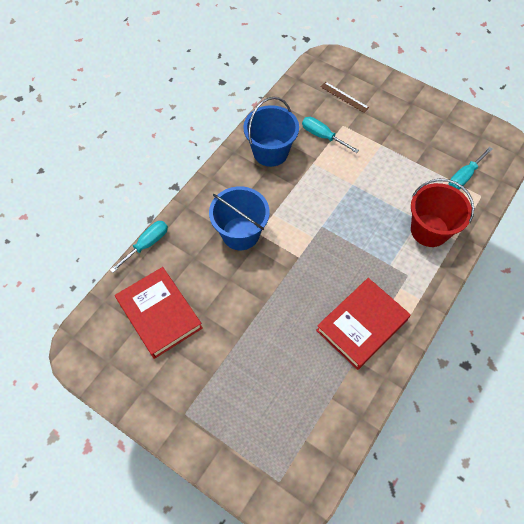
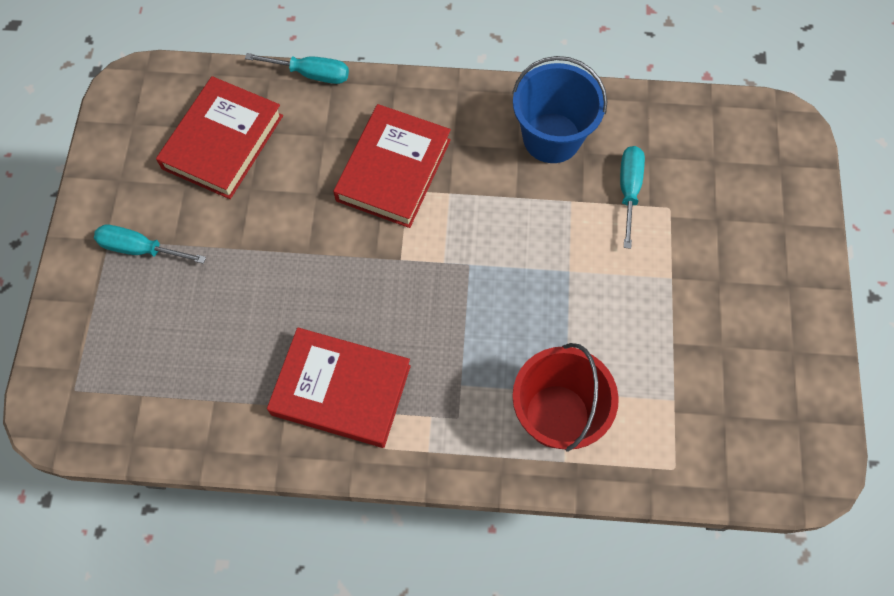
camera: 60 degrees right, 5 degrees up
(240, 233) = (393, 170): blue bucket -> red book
(344, 97) = (726, 184): brown ruler -> none
(464, 176) = (696, 427): turquoise screwdriver -> turquoise screwdriver (140, 249)

